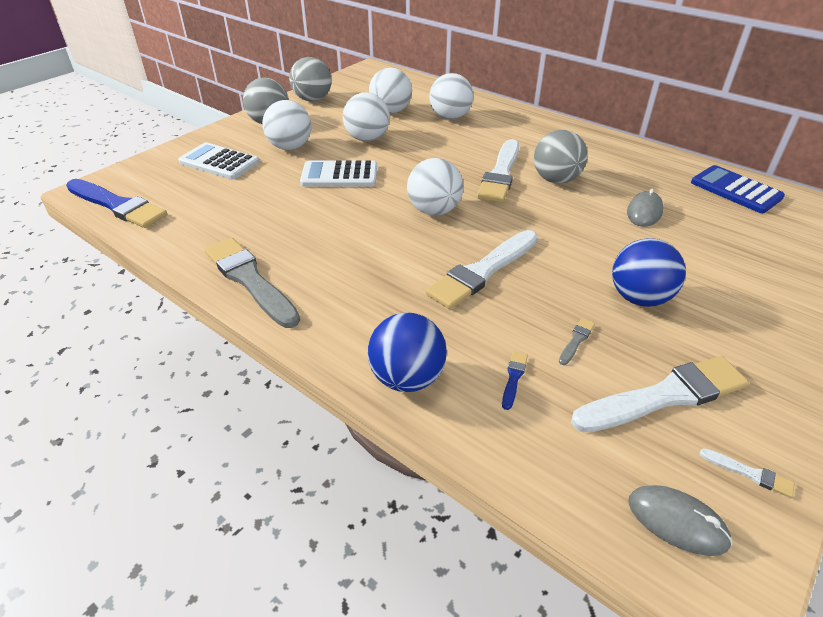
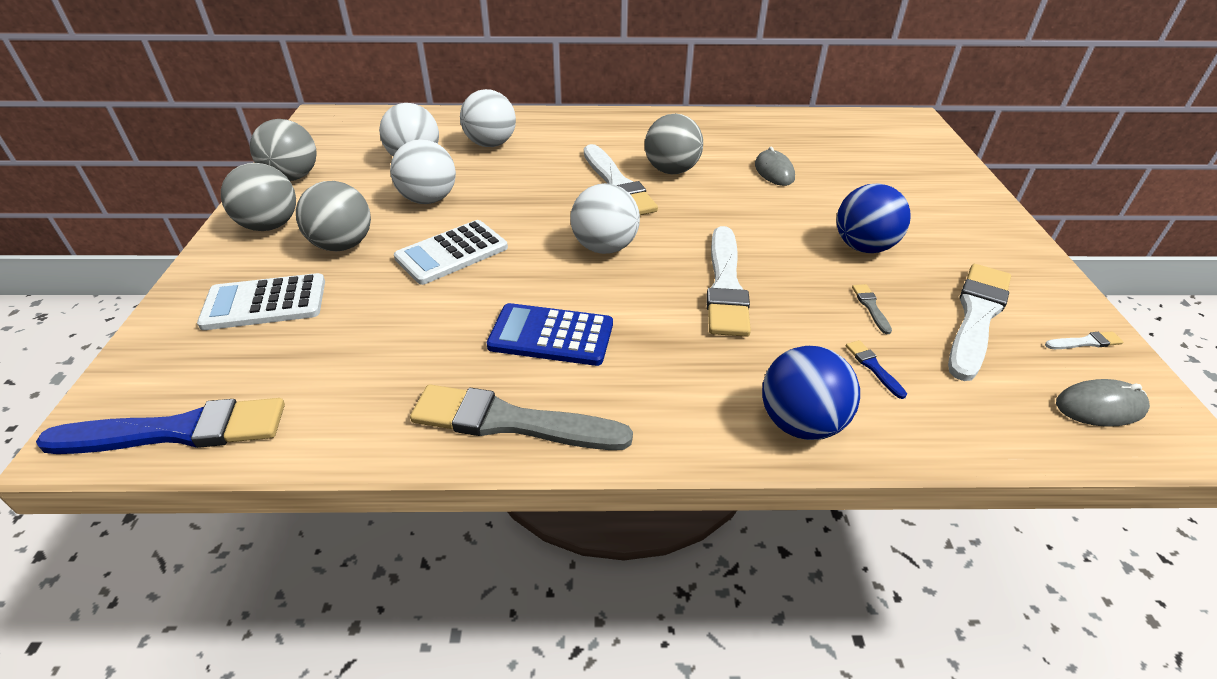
camera: 40 degrees left, 0 degrees up
(290, 147) = (342, 245): white ball -> grey ball
(735, 190) = (809, 127): blue calculator -> blue calculator (551, 335)

